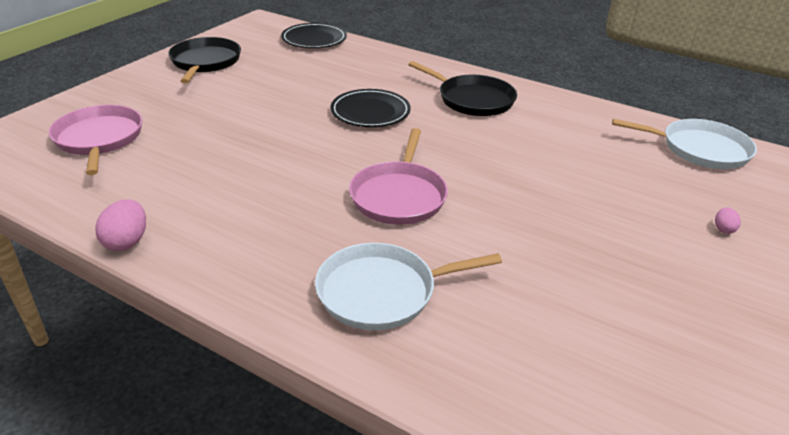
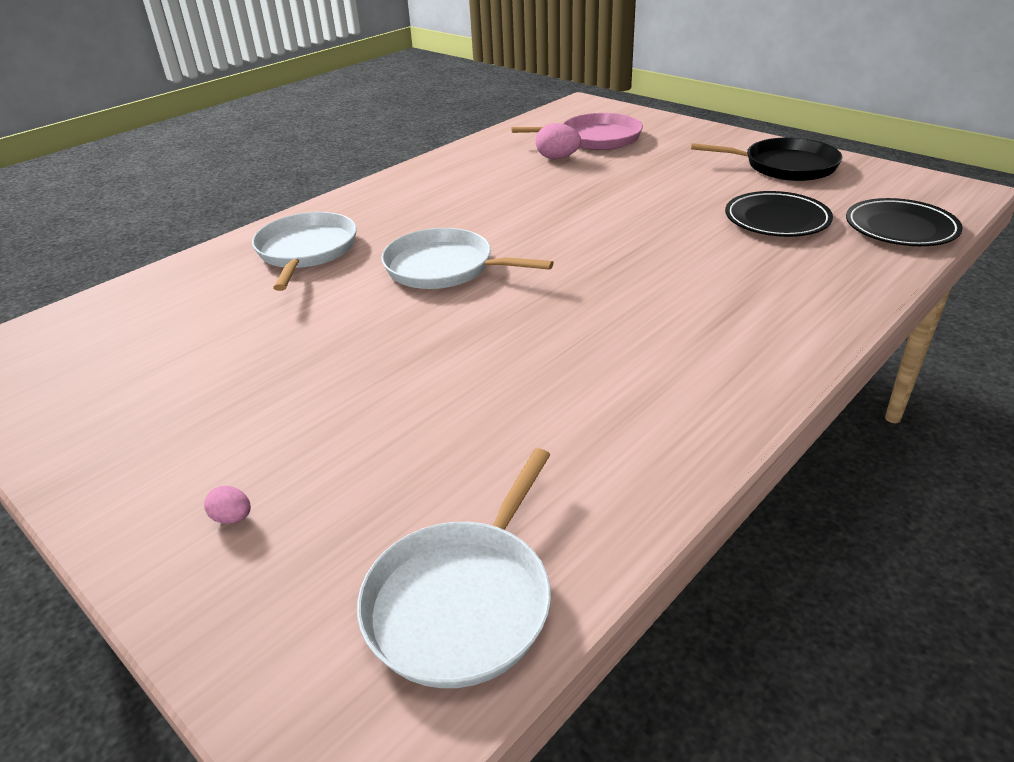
camera: 105 degrees right, 0 degrees up
(127, 242) = (433, 161): pink egg -> pink egg (557, 158)
(370, 112) = (645, 261): black plate -> black plate (776, 220)
(399, 196) = (444, 267): pink pan -> white pan
(472, 99) = (690, 347): black pan -> none

